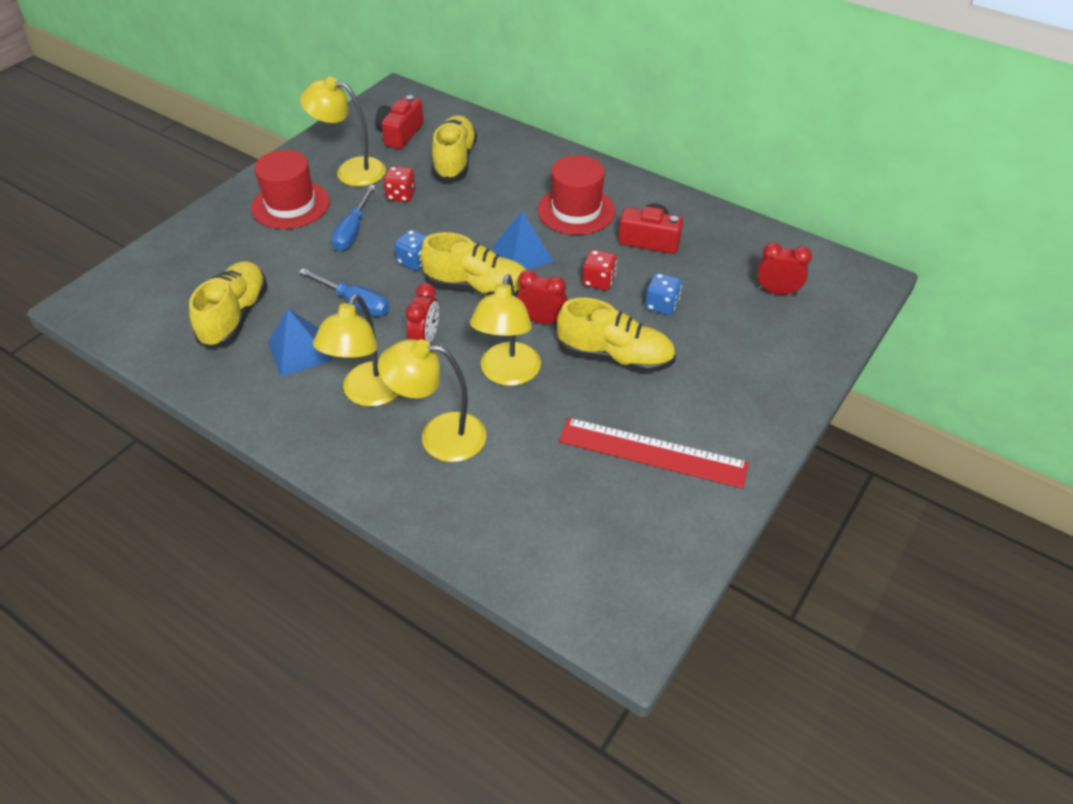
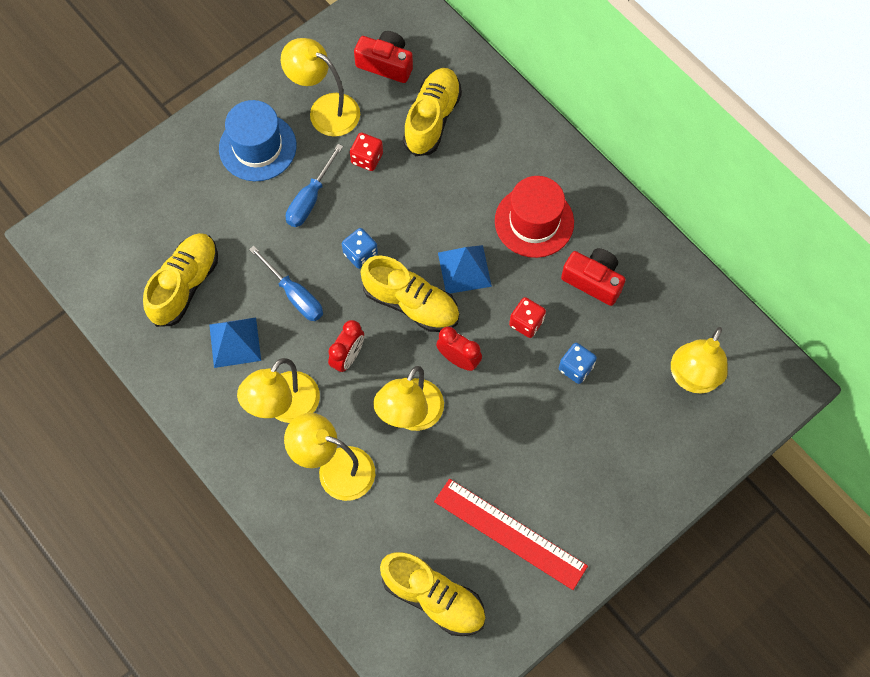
camera: 15 degrees right, 20 degrees up
(290, 205) = (257, 147): red hat -> blue hat
(400, 134) = (386, 64): red camera -> red camera turned 75 degrees clockwise
(615, 356) = (512, 419): yellow shoe -> yellow shoe (433, 598)
(777, 291) = (692, 378): red clock -> yellow lamp

